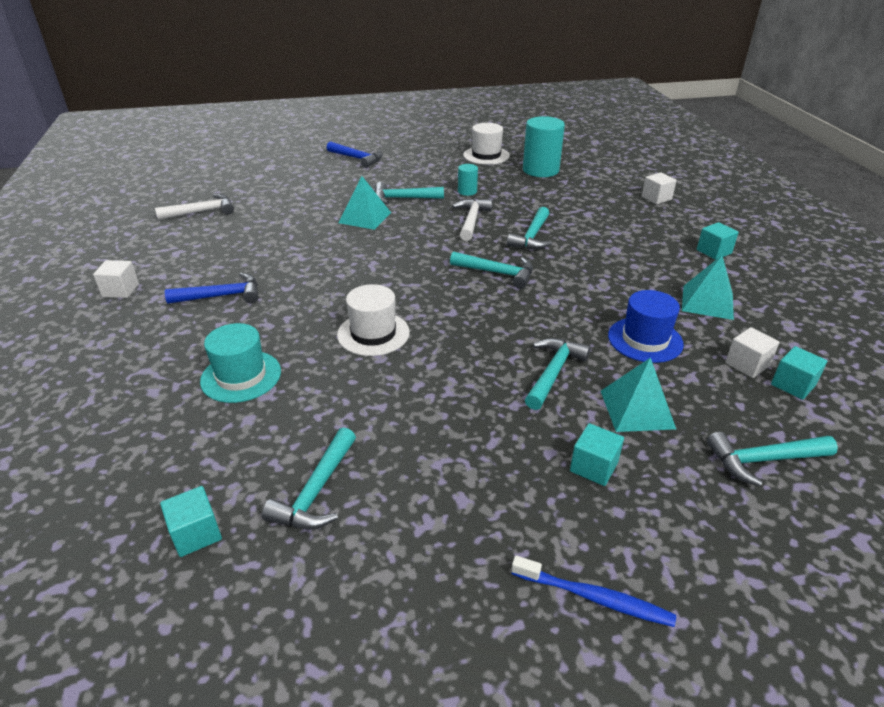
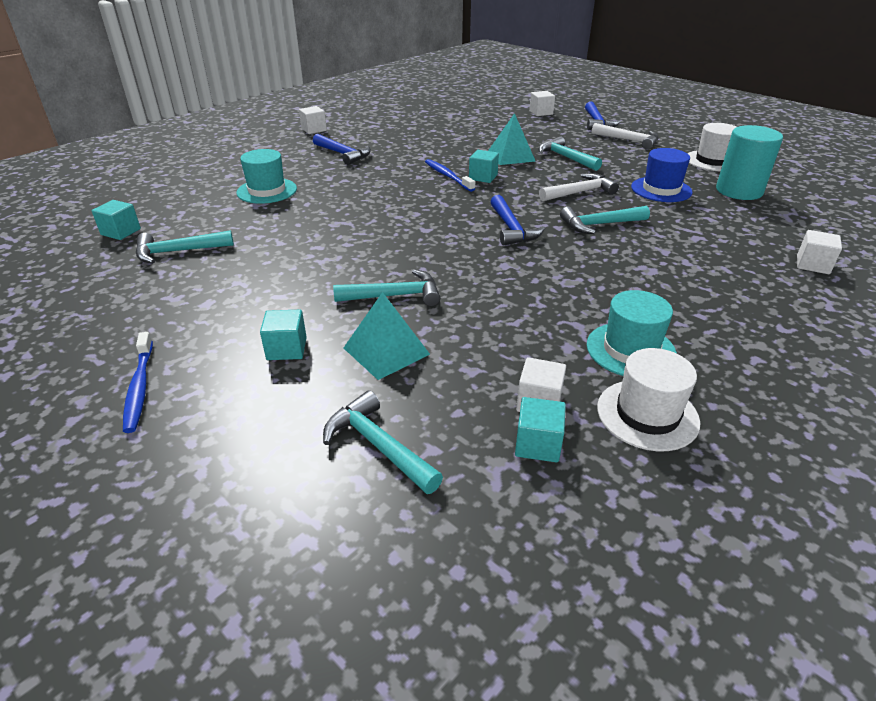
camera: 55 degrees right, 0 degrees up
(202, 212) = (431, 112): white hammer -> white hammer (629, 140)
(298, 168) = (541, 112): none -> white cube
(361, 261) = (447, 176): none -> blue toothbrush
(373, 333) = (360, 212): white hat -> white hat (647, 414)
(467, 191) = (627, 175): turquoise cylinder -> none
(497, 273) = (511, 228): turquoise hammer -> blue hammer
(645, 340) = (503, 328): blue hat -> blue hat (661, 189)
(707, 302) = (630, 350): turquoise pyramid -> turquoise hat
(713, 251) = (753, 330): turquoise cube -> turquoise cube (483, 177)

